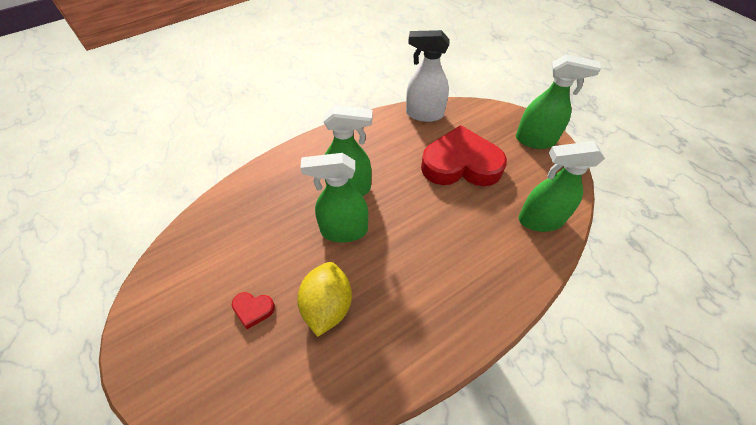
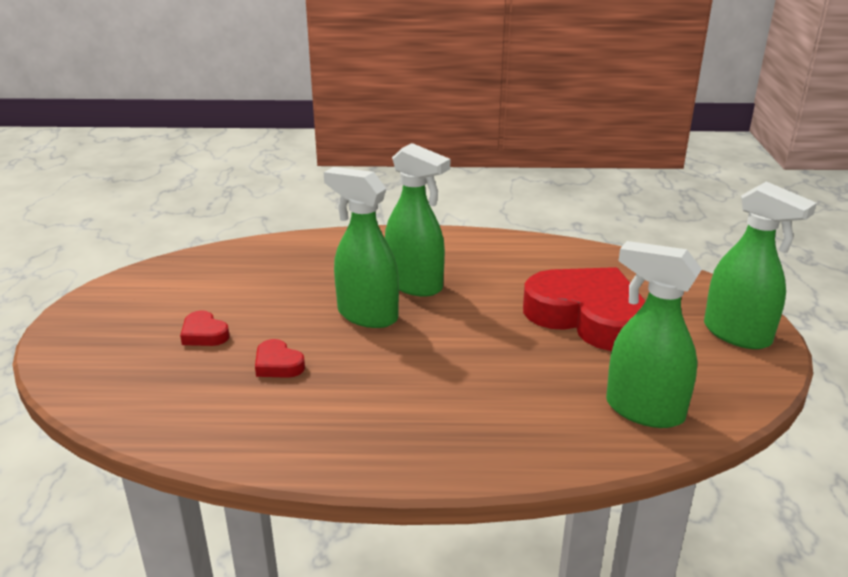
camera: 35 degrees right, 25 degrees down
(327, 306) = (278, 364): yellow lemon -> red heart
(424, 114) = (591, 256): white spray bottle -> none

